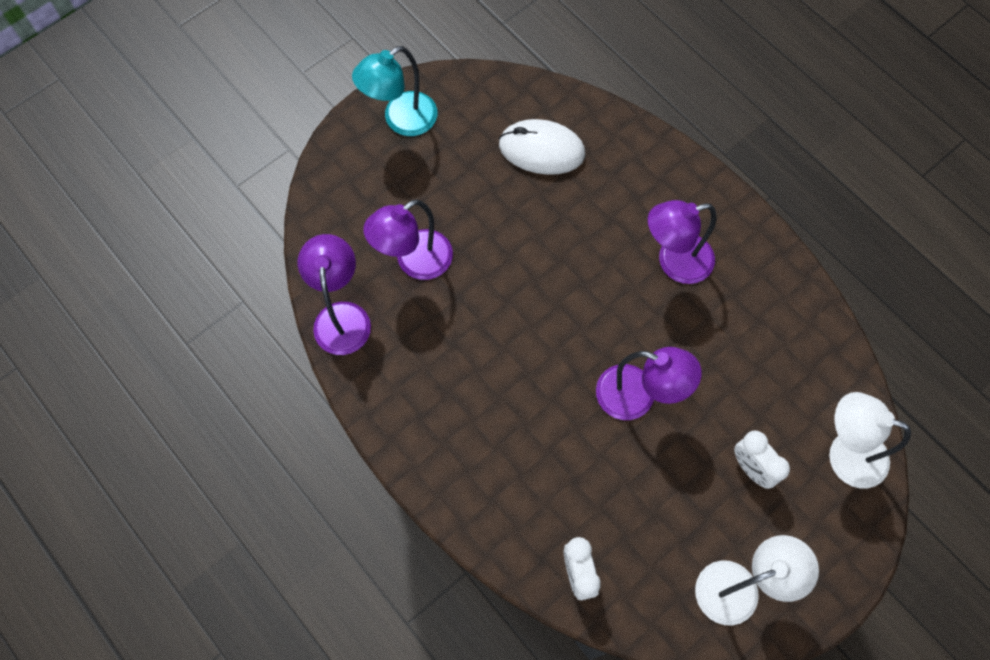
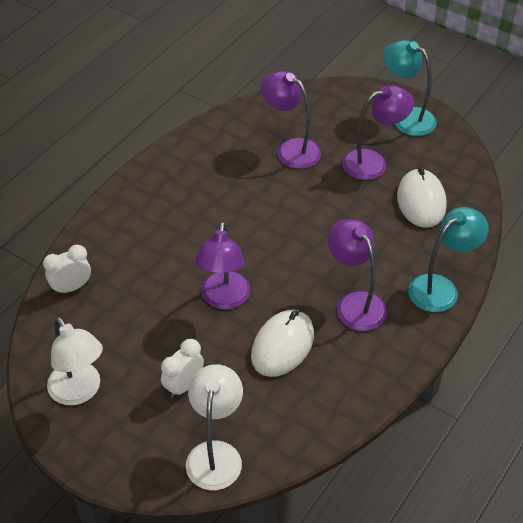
camera: 75 degrees right, 20 degrees down
(341, 316) = (234, 122): purple lamp -> purple lamp (373, 162)
(672, 172) = (441, 288): none -> turquoise lamp
(717, 351) = (283, 345): none -> white mouse

